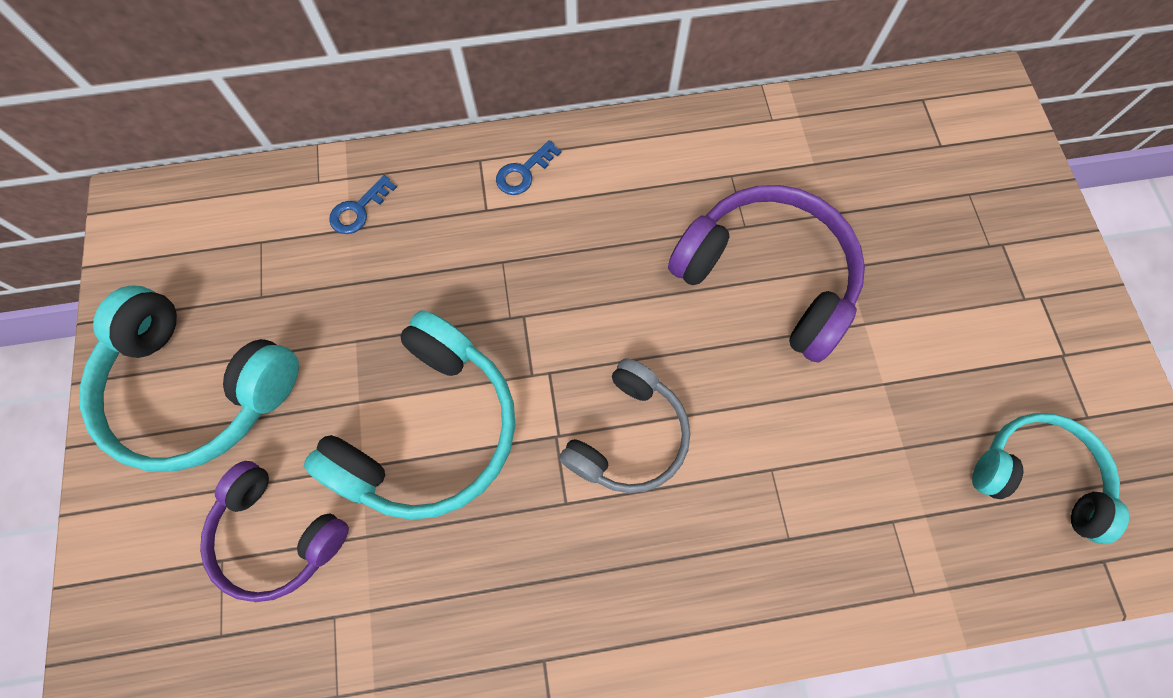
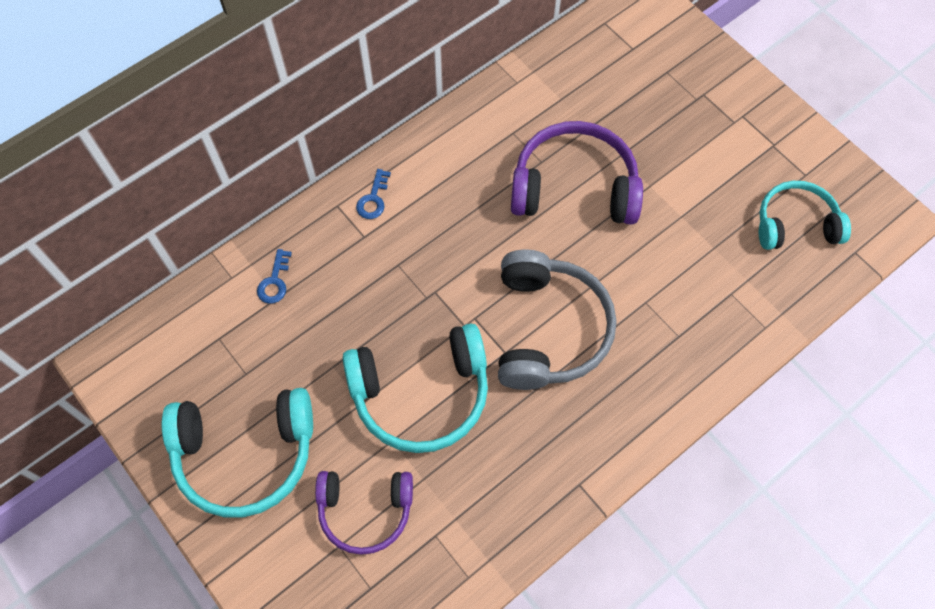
camera: 30 degrees left, 5 degrees down
(430, 430) = (421, 394): turquoise headphones -> turquoise headphones turned 75 degrees clockwise
(628, 436) = (548, 329): grey headphones -> grey headphones, size x1.53

